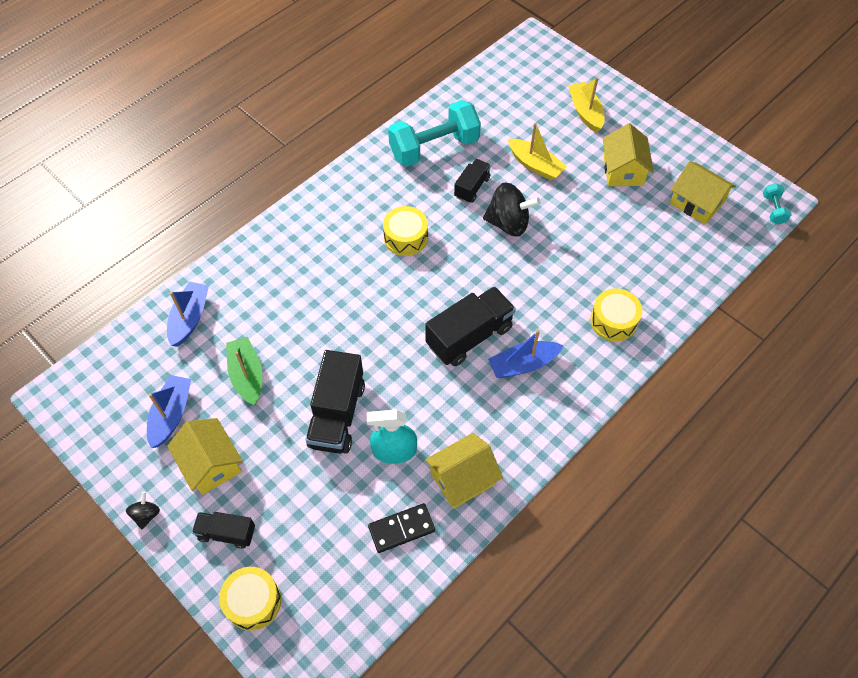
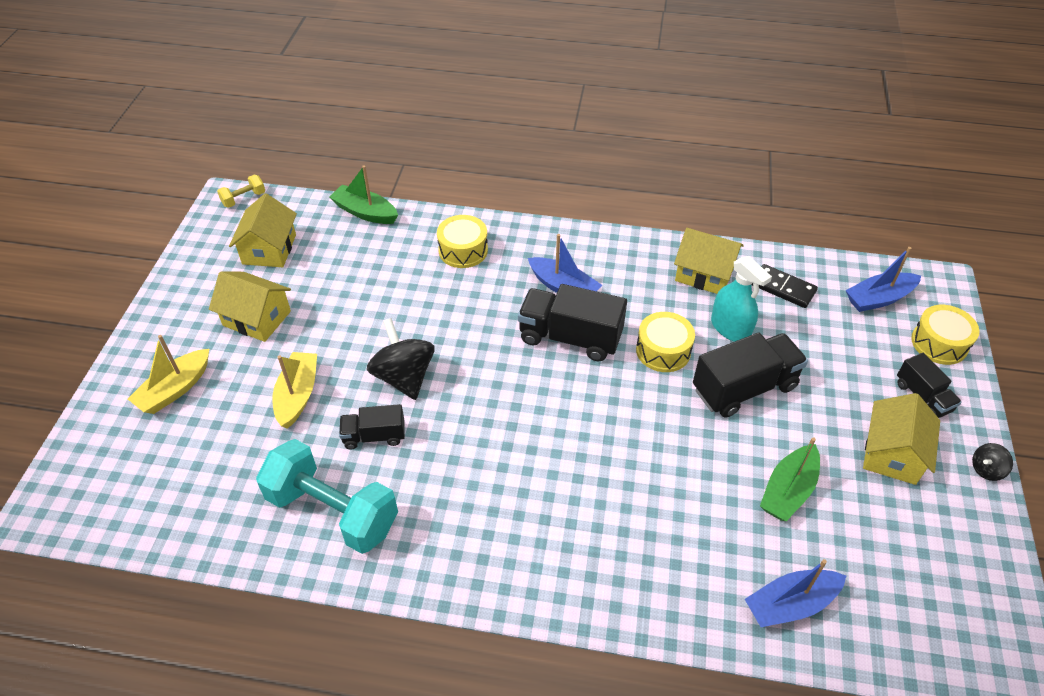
camera: 125 degrees left, 10 degrees down
(171, 415) = (895, 527): blue boat -> blue boat (879, 299)
(406, 237) = (496, 457): yellow drum -> yellow drum (663, 350)
(623, 170) = (257, 318): yellow house -> yellow house turned 60 degrees clockwise
(706, 279) = (365, 212): none -> green boat
(773, 210) = (244, 199): turquoise dumbbell -> yellow dumbbell

